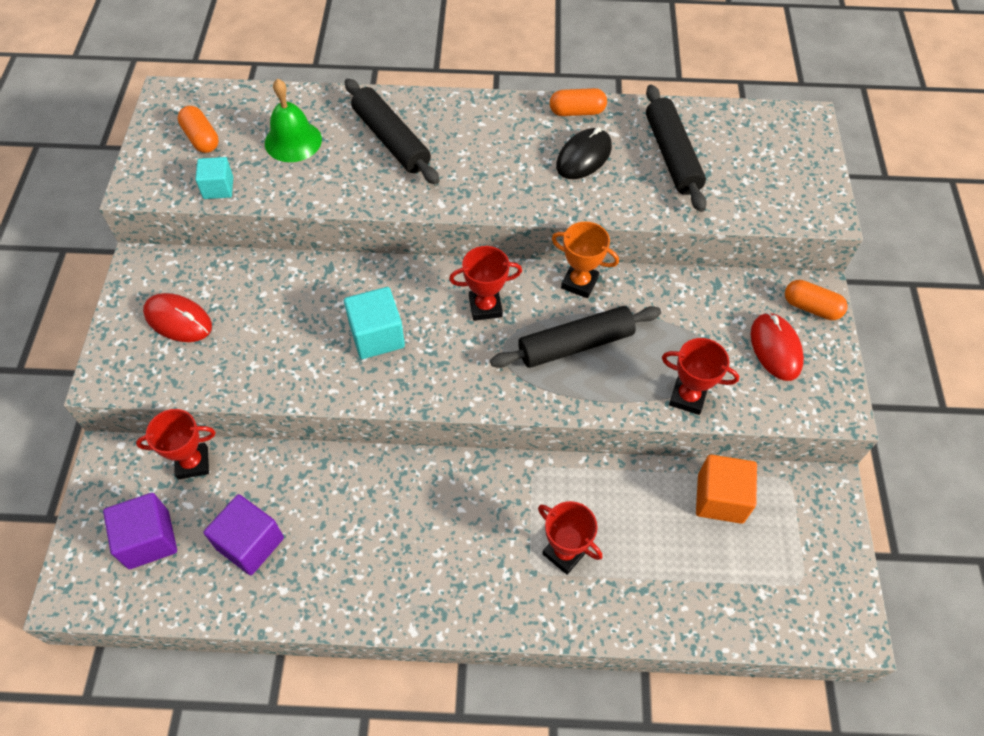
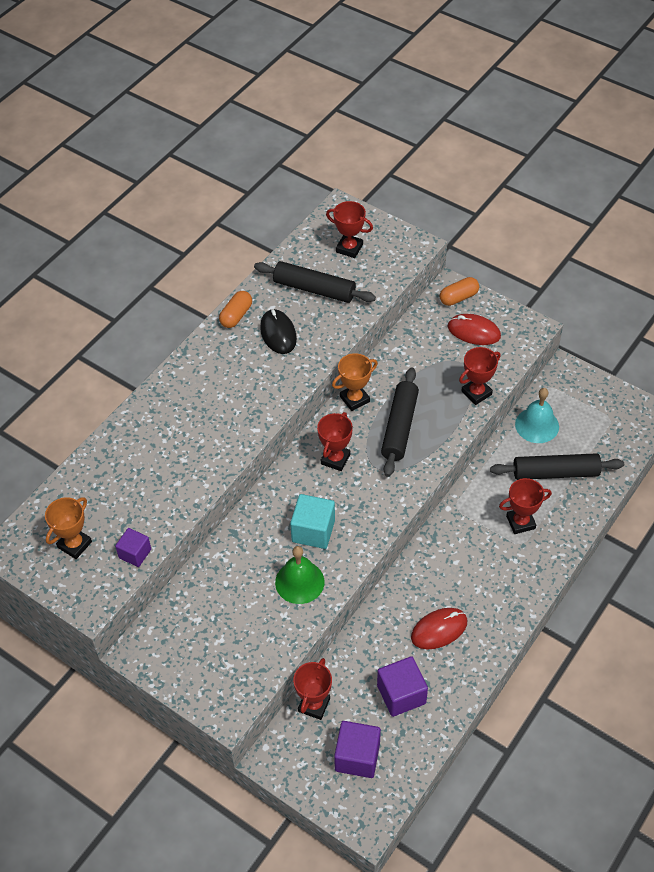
camera: 55 degrees left, 5 degrees down
(178, 320) = (209, 646): red mouse -> red mouse (439, 630)
(201, 138) = (74, 544): orange capsule -> orange trophy
(218, 188) = (135, 553): turquoise cube -> purple cube
(293, 141) = (126, 488): green bell -> green bell (299, 582)
(391, 140) = (175, 430): black rolling pin -> black rolling pin (555, 473)
(720, 498) = (537, 425): orange cube -> turquoise bell
(758, 156) = (349, 248): none -> red trophy

